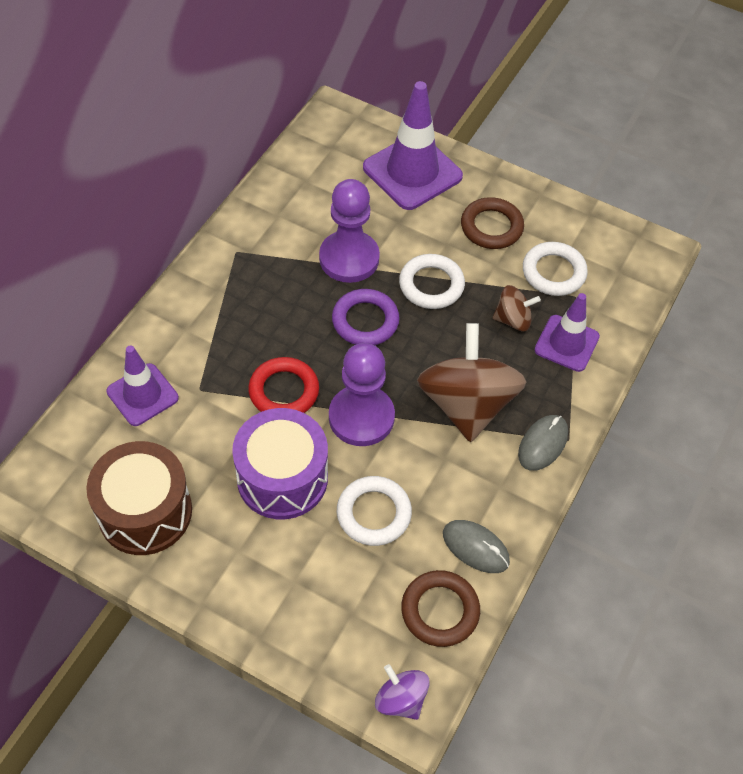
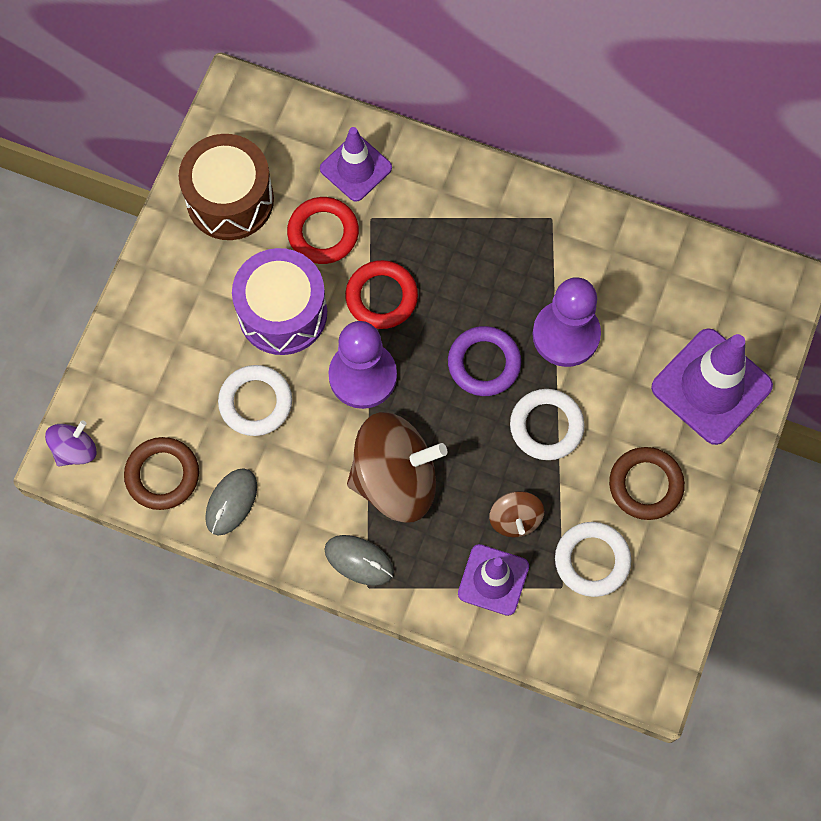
camera: 85 degrees right, 15 degrees up
(205, 431) = (323, 233): none -> red ring

